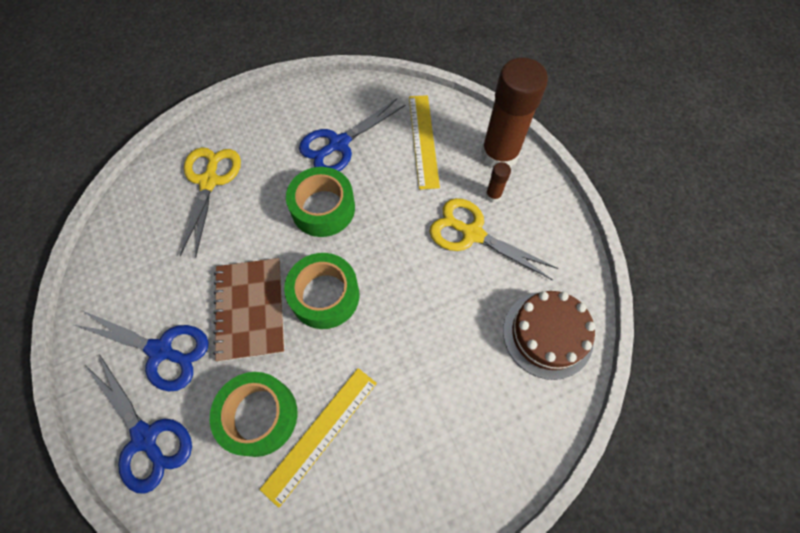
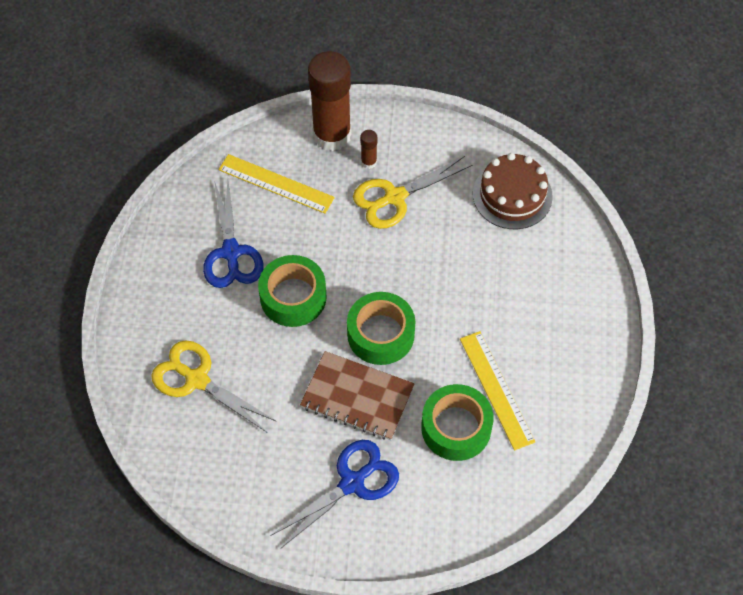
camera: 60 degrees left, 5 degrees down
(145, 437) = (424, 521): blue scissors -> none

